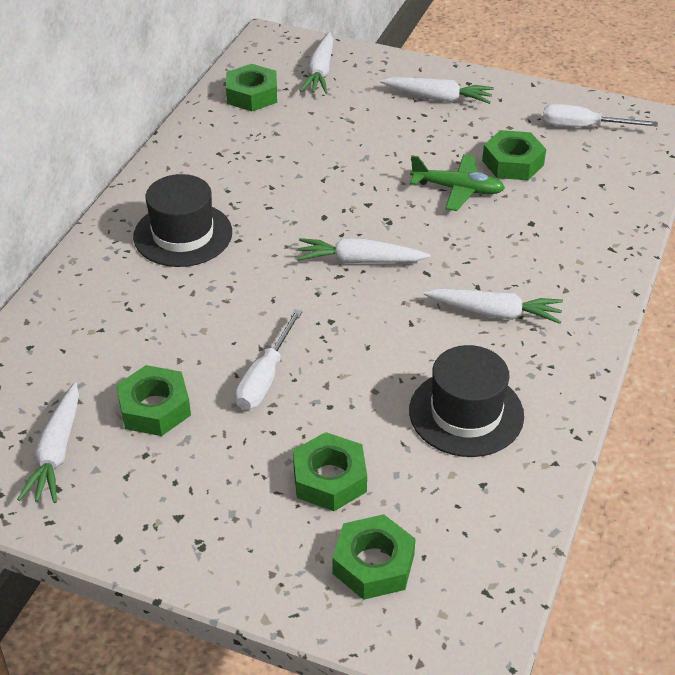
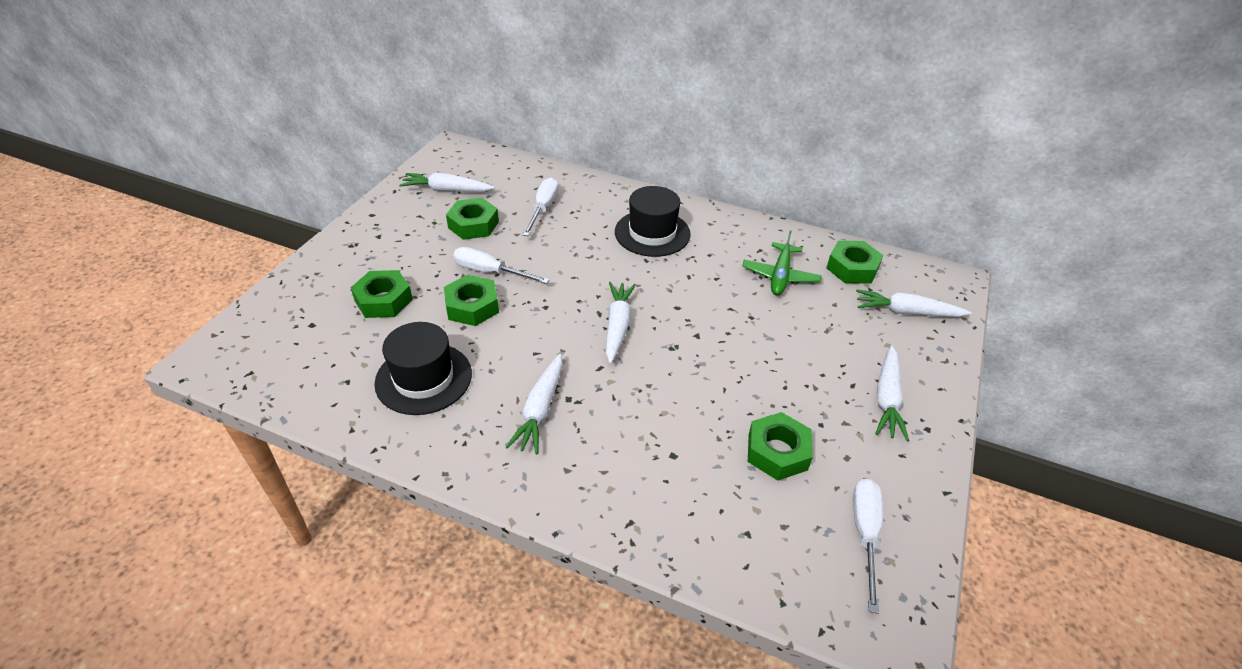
camera: 90 degrees right, 0 degrees up
(119, 337) = (543, 208): none -> white screwdriver
(373, 564) = (301, 318): green nut -> green nut (472, 306)
(457, 189) = (725, 400): green plane -> green plane (780, 276)

